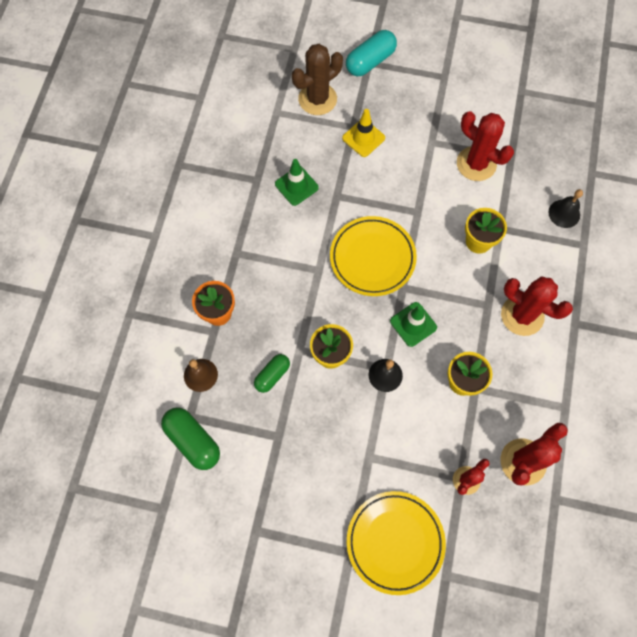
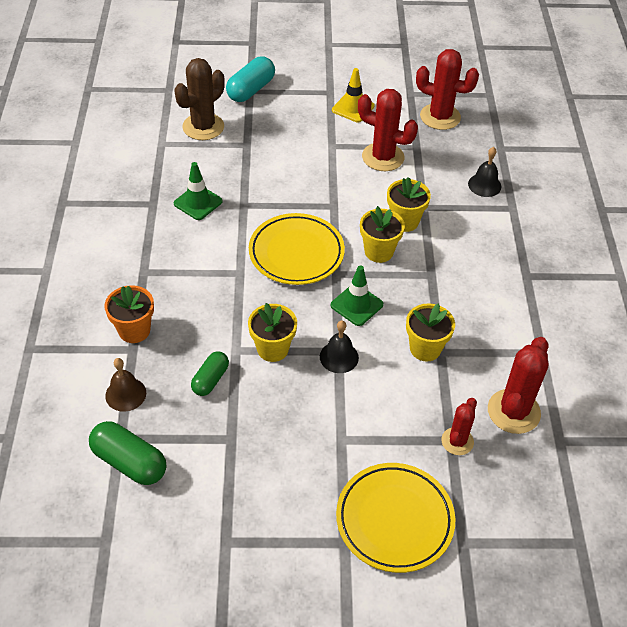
camera: 15 degrees left, 20 degrees down
(363, 138) = (260, 152): yellow traffic cone -> yellow traffic cone (353, 108)
(446, 271) = (379, 251): none -> yellow flower pot
(522, 315) = (470, 278): red cactus -> red cactus (440, 117)

